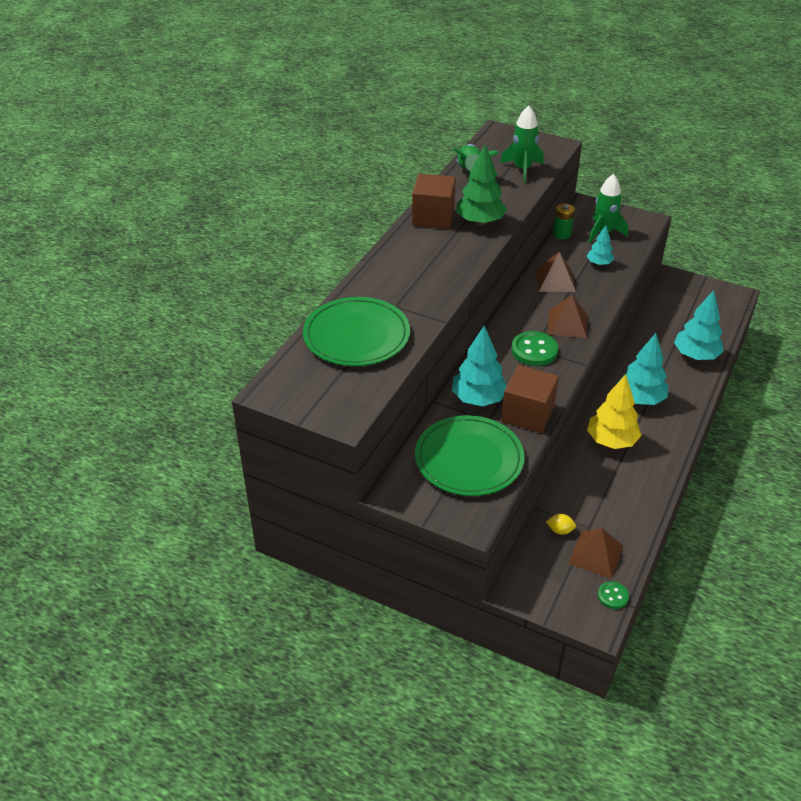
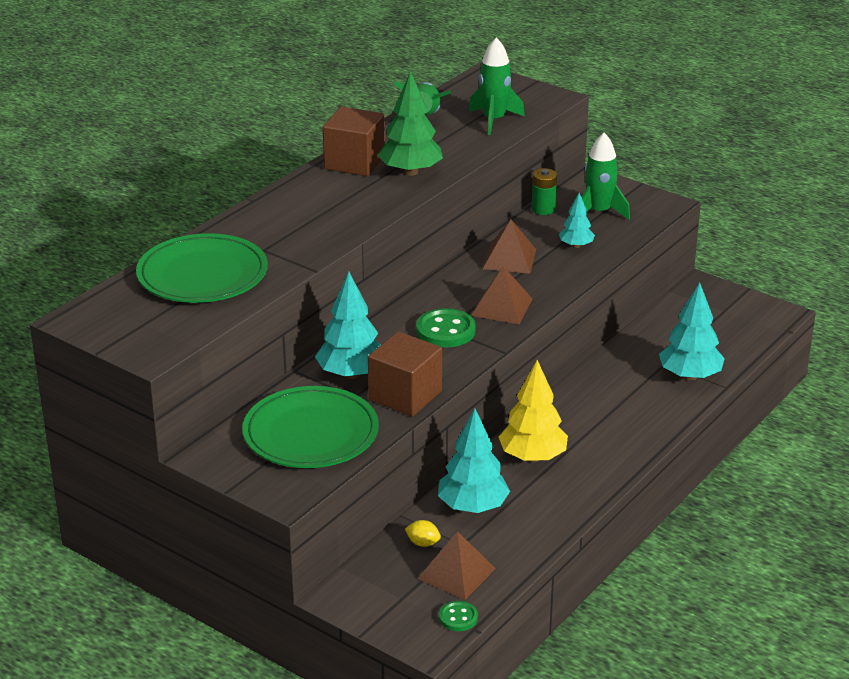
camera: 10 degrees right, 10 degrees down
(640, 399) = (592, 416): turquoise tree -> turquoise tree (472, 507)

